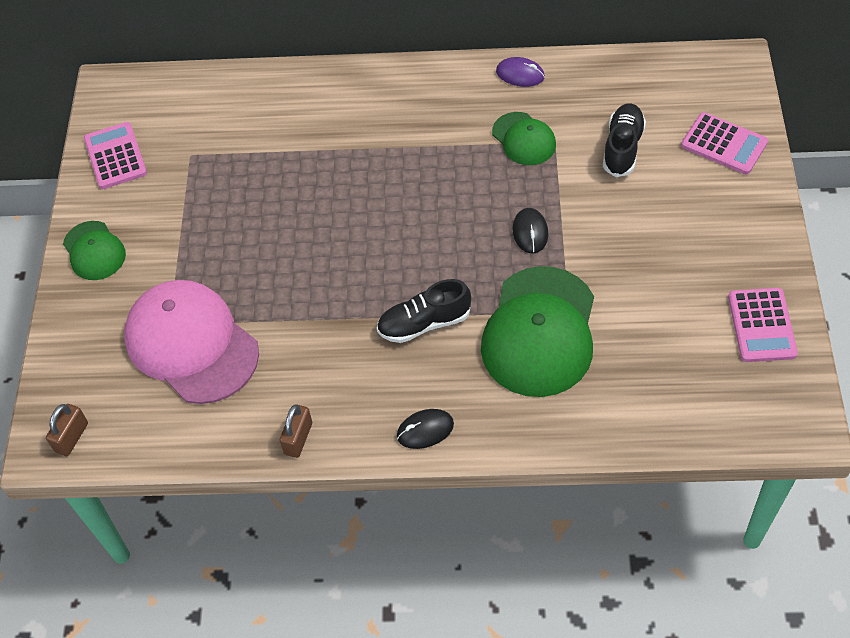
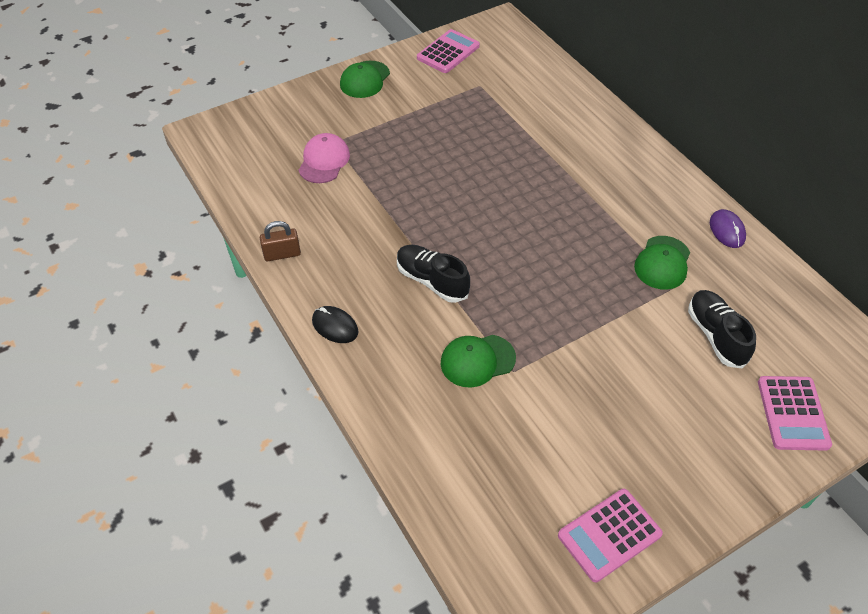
camera: 55 degrees right, 5 degrees down
(72, 437) = (215, 140): brown padlock -> none
(191, 344) = (324, 161): pink cap -> pink cap, size x0.53
(530, 232) = (571, 309): black mouse -> none
(540, 332) = (477, 361): green cap -> green cap, size x0.53
(622, 148) = (716, 336): black shoe -> black shoe turned 90 degrees counterclockwise

